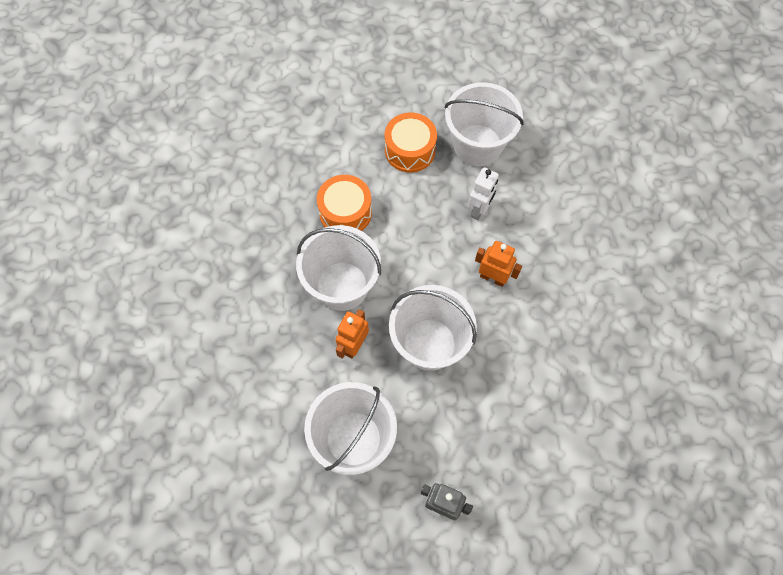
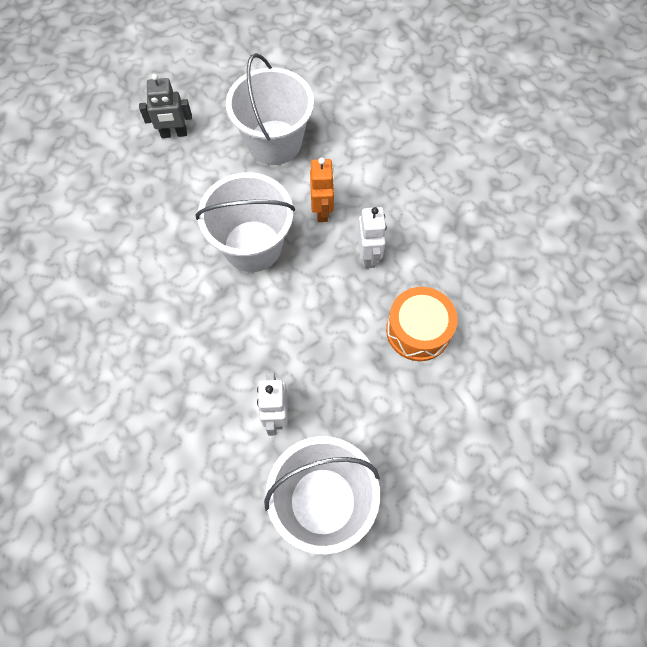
camera: 150 degrees right, 0 degrees up
(342, 286) = (368, 255): white bucket -> white robot
(410, 150) = (399, 447): orange drum -> none
(493, 278) = (222, 342): orange robot -> none

